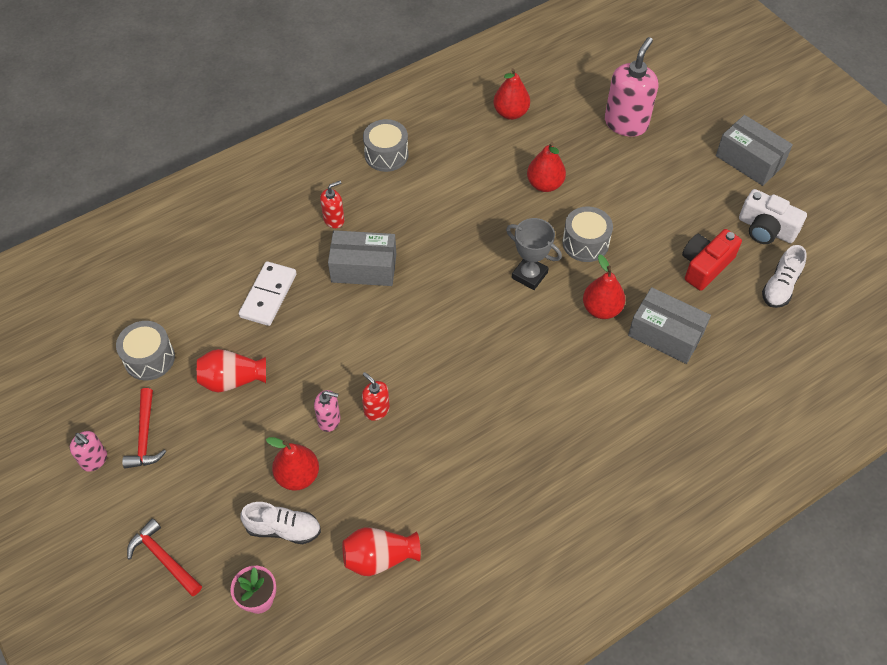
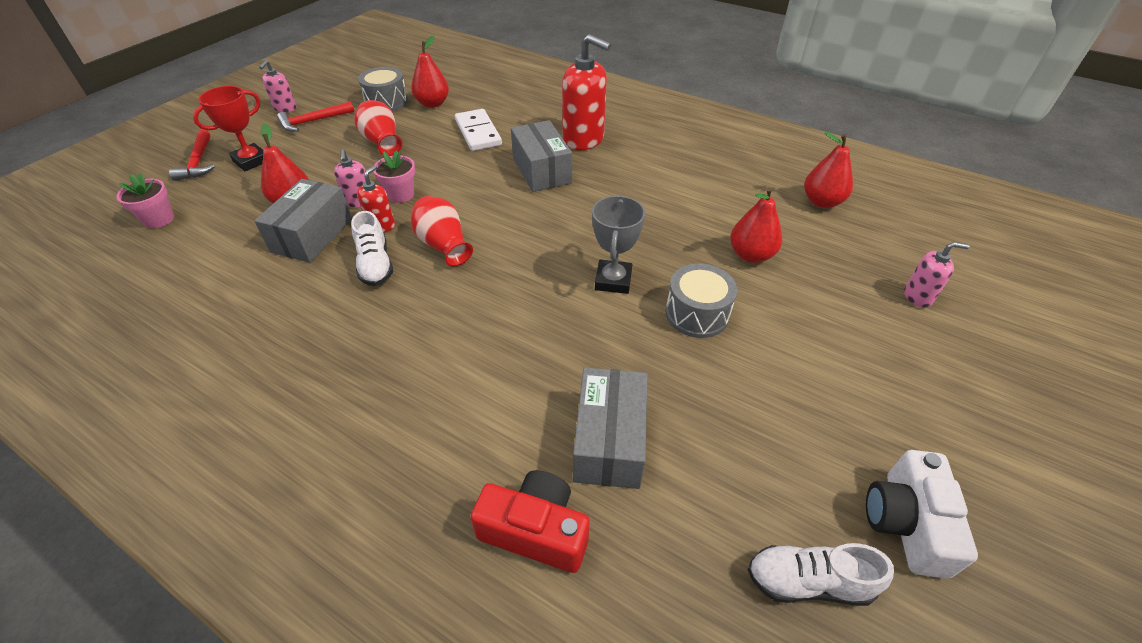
camera: 65 degrees right, 10 degrees down
(163, 558) = (198, 162): red hammer -> red hammer turned 150 degrees clockwise
(194, 506) = (251, 161): none -> red trophy
(268, 295) = (478, 133): white domino -> white domino turned 75 degrees clockwise
(283, 529) = (234, 211): white shoe -> white shoe (375, 264)
(334, 219) = (584, 140): red soap dispenser -> red soap dispenser, size x1.94
(337, 385) = (401, 195): none -> pink flower pot
(379, 558) = (207, 277): red vase -> red vase (443, 245)
(386, 154) = (683, 144): grey drum -> none
(601, 309) = (608, 358): red pear -> red pear (433, 104)
(626, 123) = (917, 297): pink soap dispenser -> pink soap dispenser, size x0.52
(705, 266) = (763, 455): red camera -> red camera (535, 530)
(749, 160) = (1015, 457): grey box -> grey box (312, 235)

